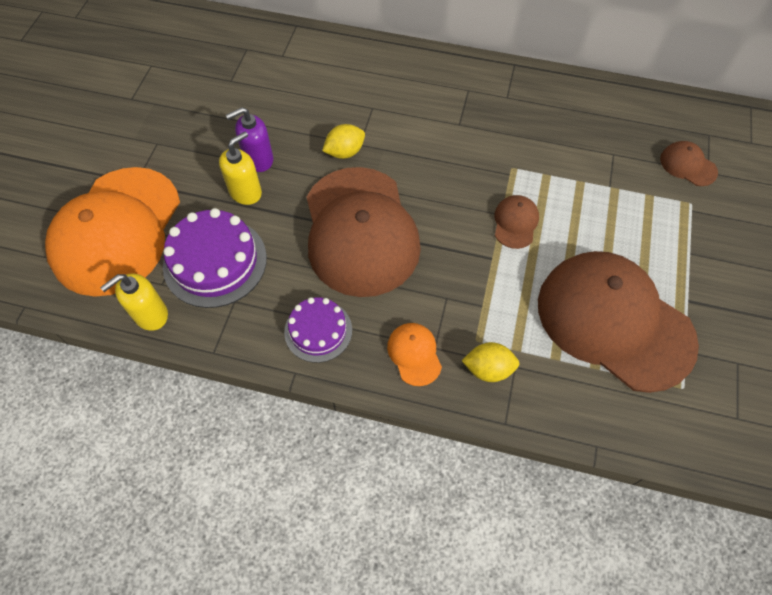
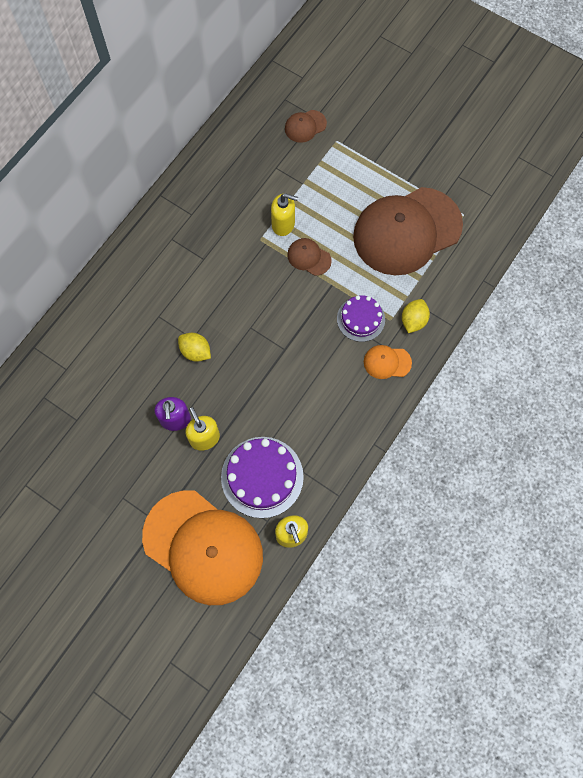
camera: 70 degrees left, 10 degrees up
(318, 331) = (347, 419): purple cake -> purple cake (361, 319)
(345, 152) = (195, 351): yellow lemon -> yellow lemon turned 45 degrees counterclockwise
(360, 231) = (275, 364): brown cap -> none
(544, 184) = (283, 224): none -> yellow soap dispenser

